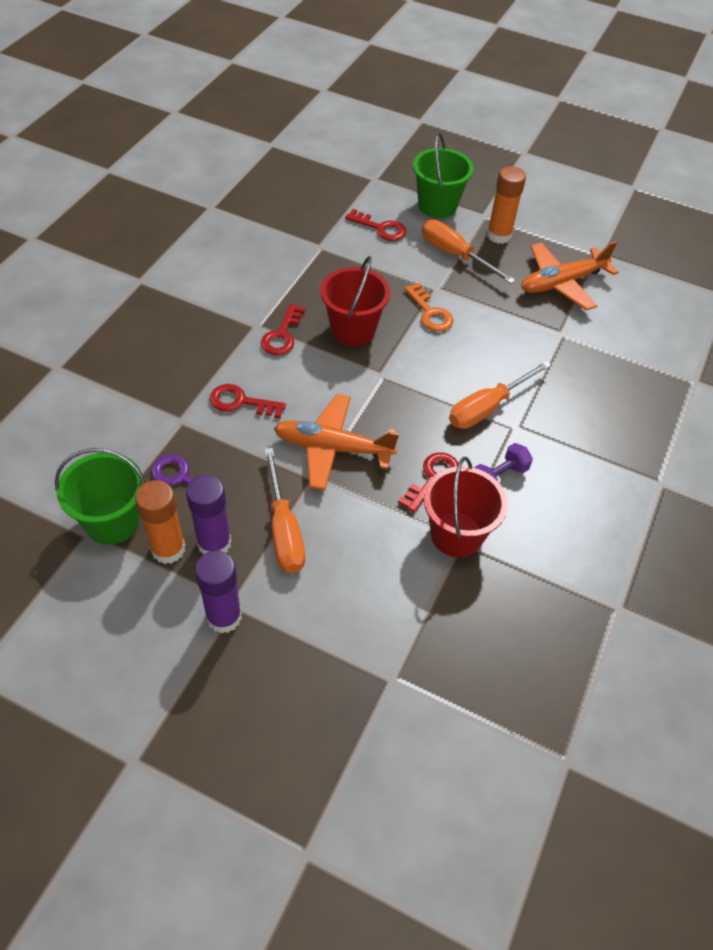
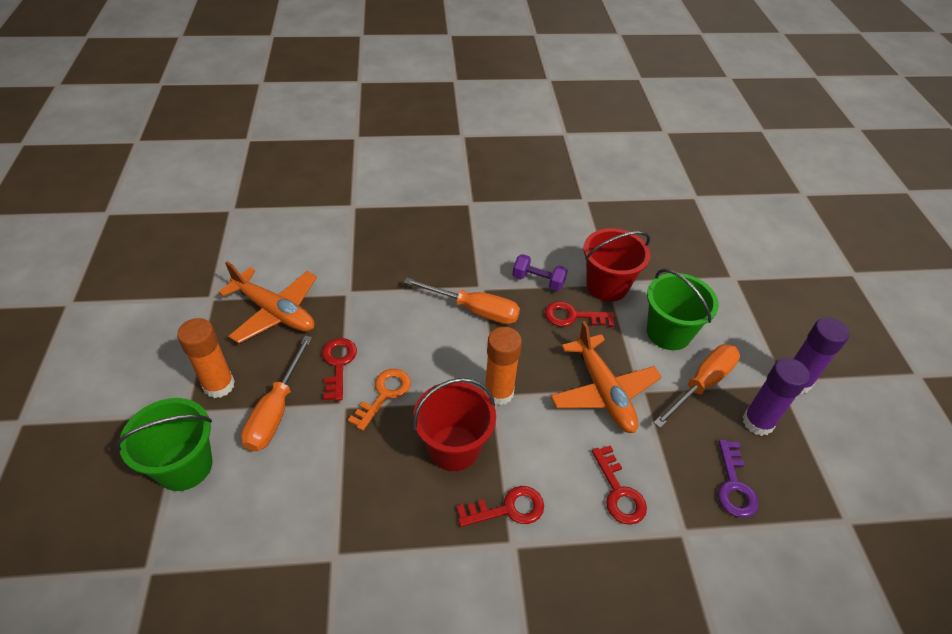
camera: 120 degrees left, 5 degrees down
(112, 522) = (819, 510): green bucket -> green bucket (668, 333)
(168, 549) = (794, 451): orange glue stick -> orange glue stick (499, 392)
(380, 228) = (262, 506): red key -> red key (338, 364)

